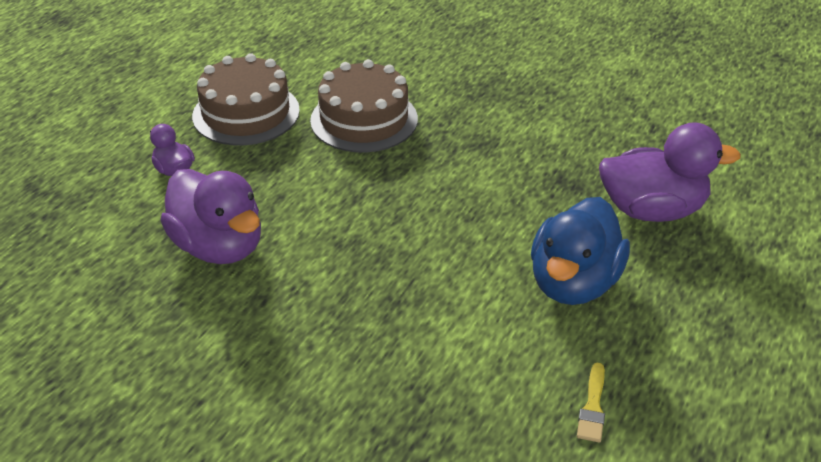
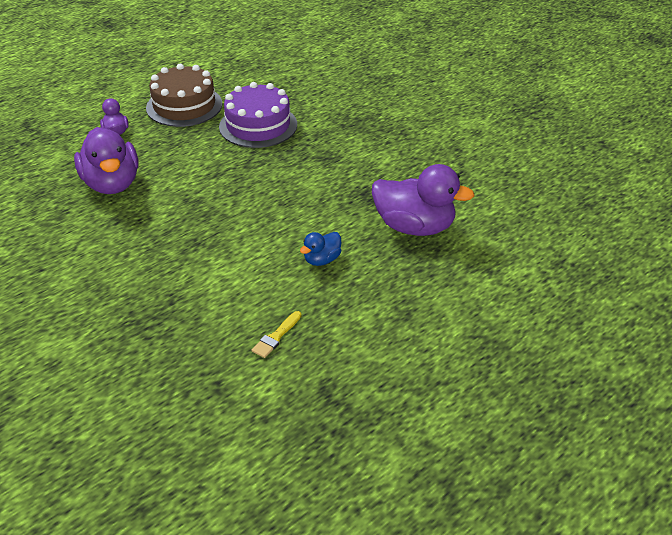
camera: 20 degrees right, 0 degrees up
(364, 119) = (258, 125): brown cake -> purple cake
(573, 283) = (322, 260): blue duck -> blue duck, size x0.49

